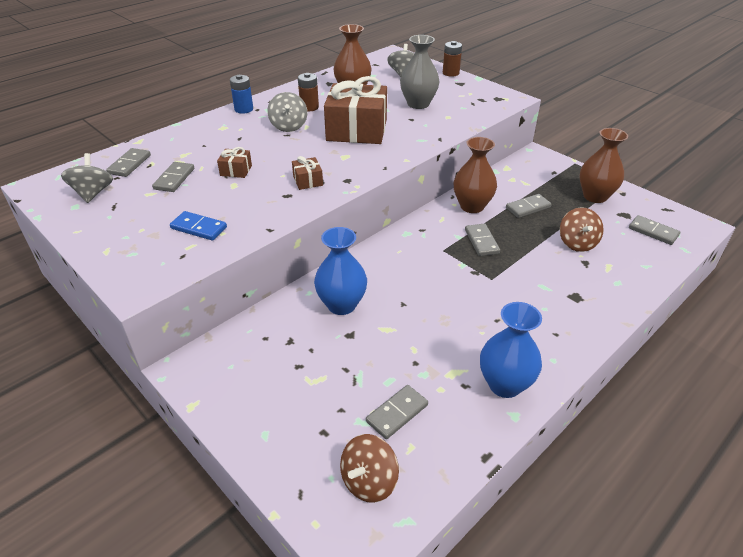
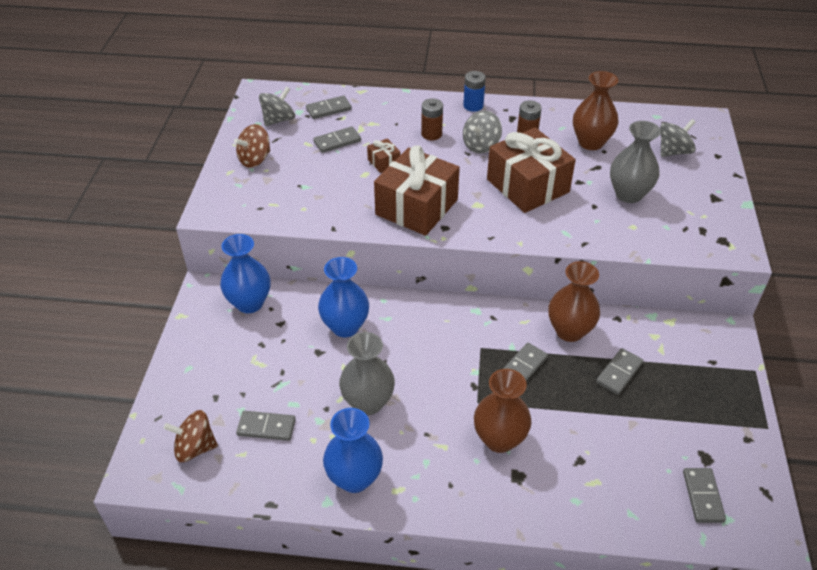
camera: 50 degrees right, 5 degrees up
(199, 228) = (296, 194): blue domino -> none
(241, 348) = (249, 303): none -> blue vase
(308, 181) = (416, 207): brown gift -> brown gift, size x2.35
(434, 335) = (368, 402): none -> grey vase
(450, 73) = (726, 180): brown battery -> brown battery (431, 134)
(528, 207) = (619, 373): grey domino -> grey domino turned 75 degrees counterclockwise
(577, 243) = (604, 439): brown spinning top -> brown spinning top (255, 159)
(595, 196) = (709, 417): brown vase -> brown vase (499, 439)

